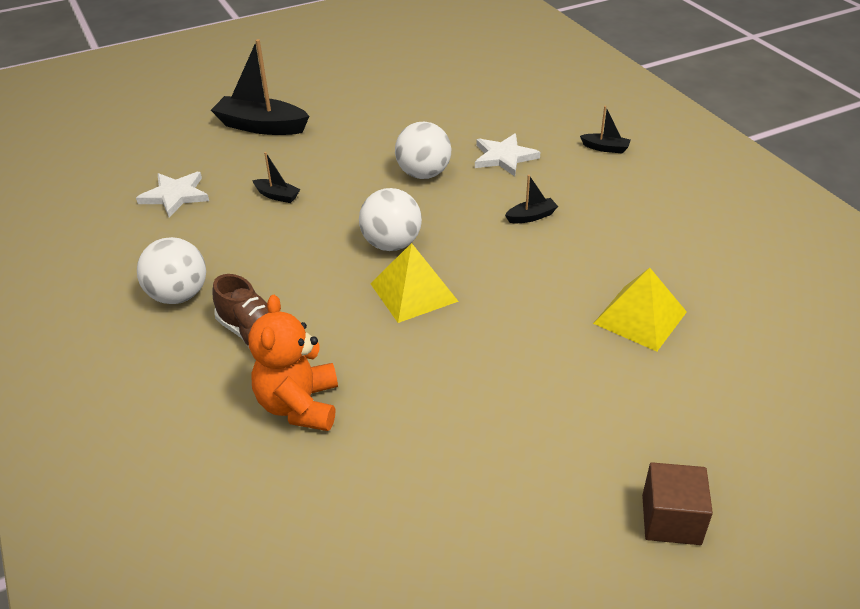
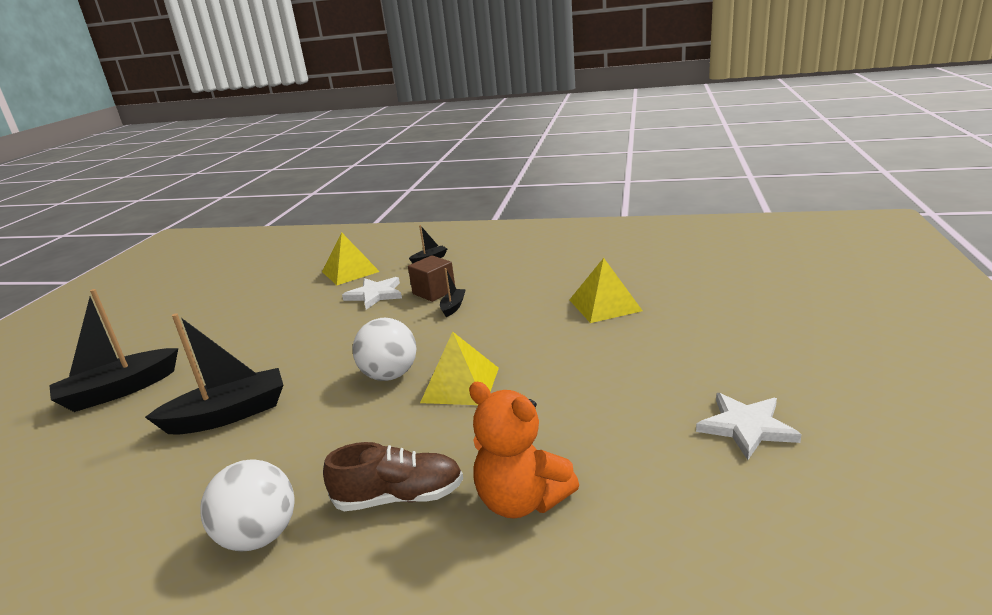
camera: 50 degrees left, 15 degrees down
(175, 195) = (106, 484): white star -> white star (746, 427)
(277, 196) = (228, 415): black boat -> black boat, size x2.11
(423, 174) = (334, 332): white ball -> none
(529, 116) = (350, 271): none -> yellow pyramid
(671, 519) = (801, 360): brown cube -> brown cube (434, 292)

